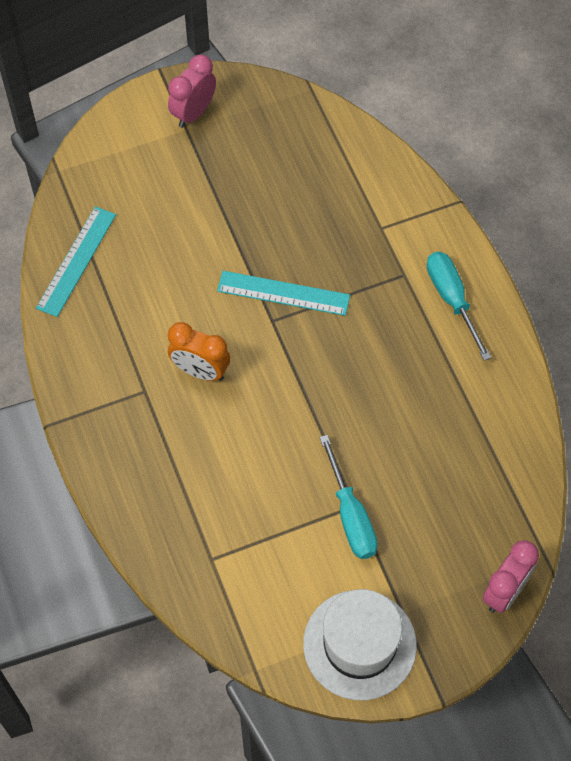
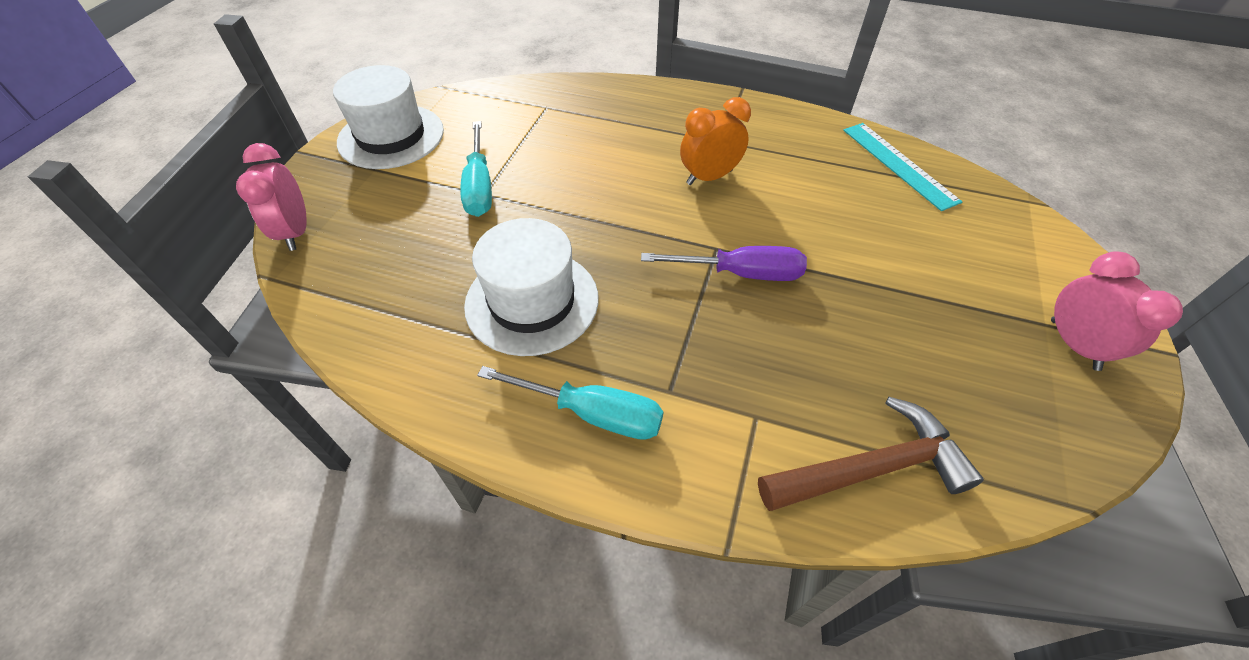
camera: 130 degrees right, 10 degrees down
(283, 293) = (741, 273): turquoise ruler -> purple screwdriver
(351, 516) = (479, 186): turquoise screwdriver -> turquoise screwdriver turned 120 degrees counterclockwise
(365, 167) = (870, 468): none -> brown hammer
(414, 388) = (532, 301): none -> white hat

